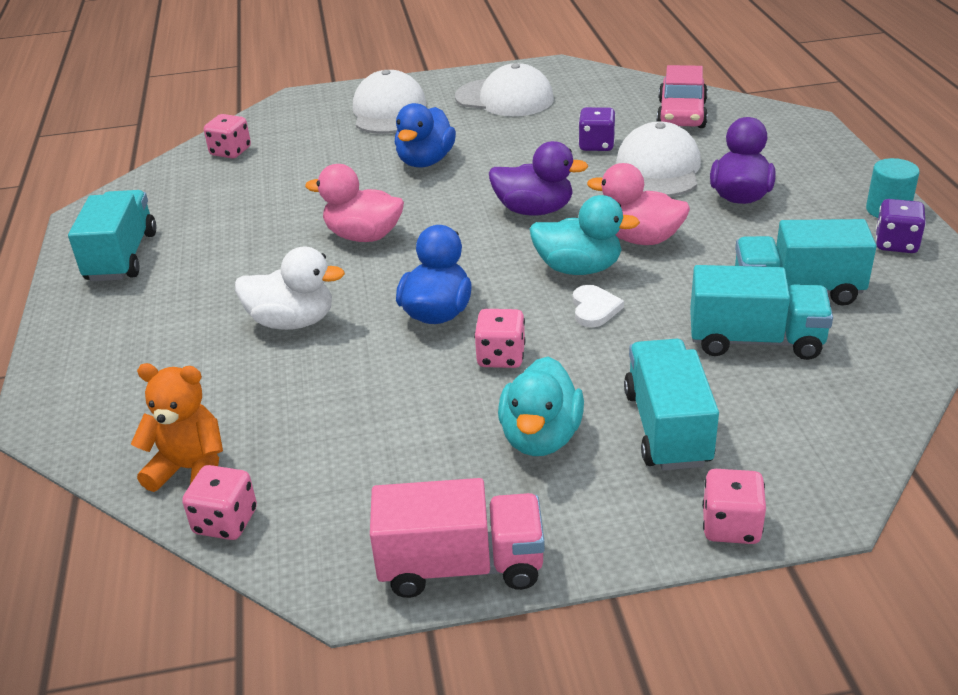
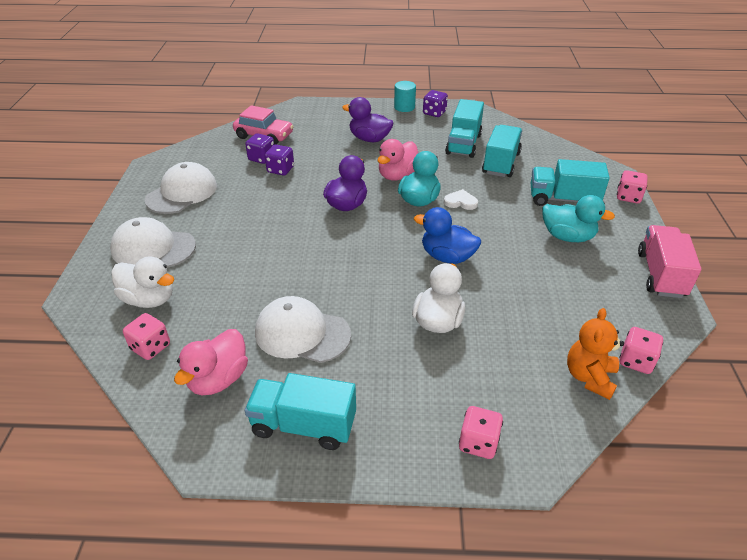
camera: 80 degrees left, 5 degrees up
(302, 132) = (149, 299): none -> white duck
(363, 236) = (341, 279): pink duck -> pink duck (218, 379)
(425, 161) = (251, 239): blue duck -> none
(501, 357) = (497, 239): pink dice -> pink dice (478, 443)
(618, 126) = (261, 158): none -> purple dice
(658, 169) = (324, 155): white cap -> white cap (302, 333)

